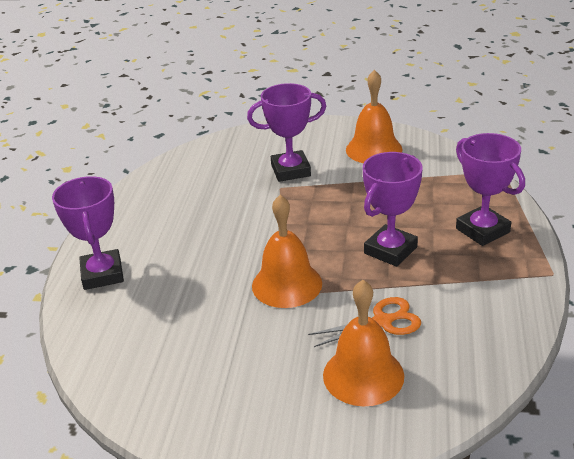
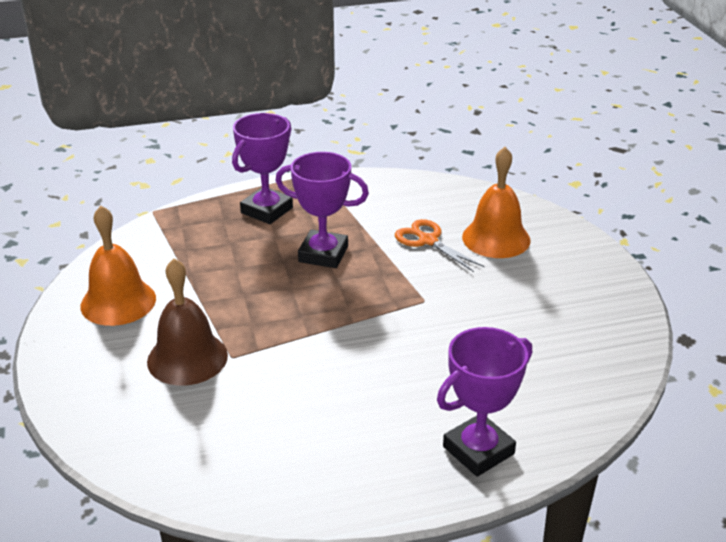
camera: 115 degrees left, 0 degrees up
(287, 284) = (411, 304): orange bell -> none
(290, 170) = (187, 358): purple trophy -> brown bell

